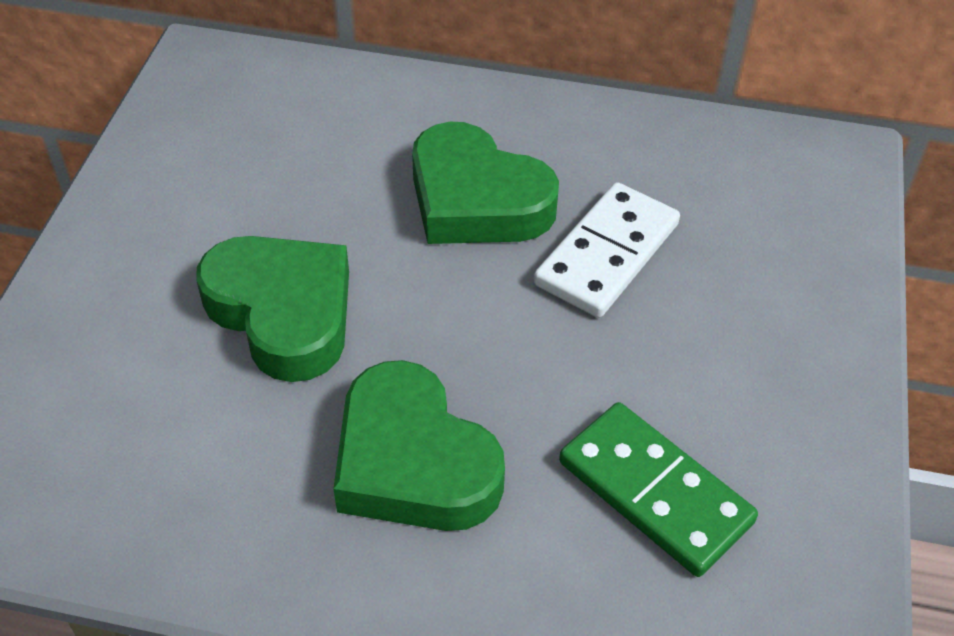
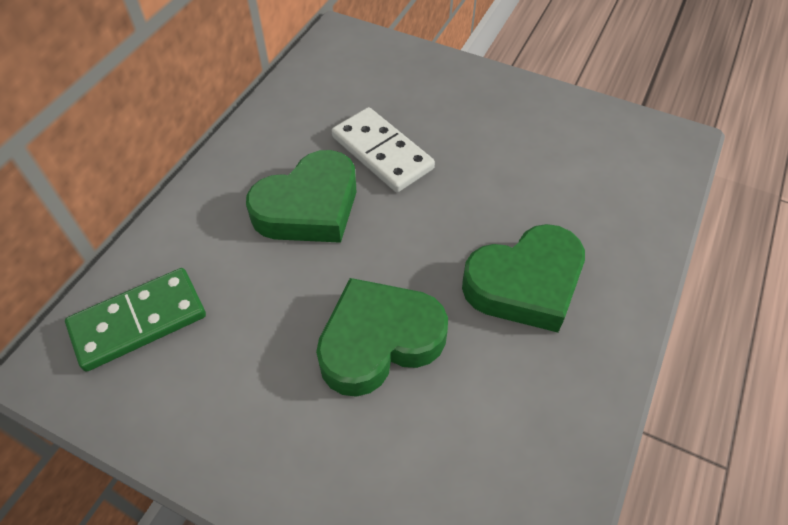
camera: 75 degrees left, 5 degrees up
(655, 492) = (562, 175): green domino -> green domino (138, 321)

